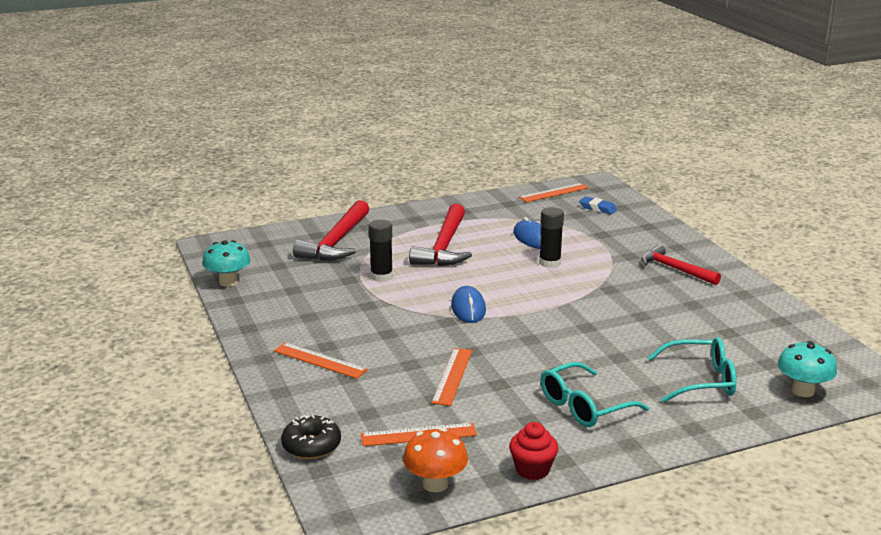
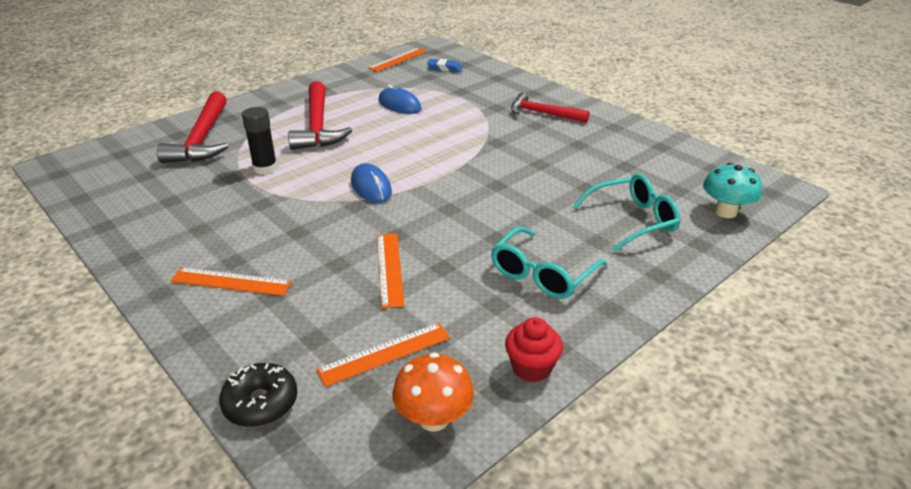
camera: 20 degrees left, 10 degrees up
(228, 282) = (89, 205): turquoise mushroom -> none
(550, 263) = (428, 126): black glue stick -> none

